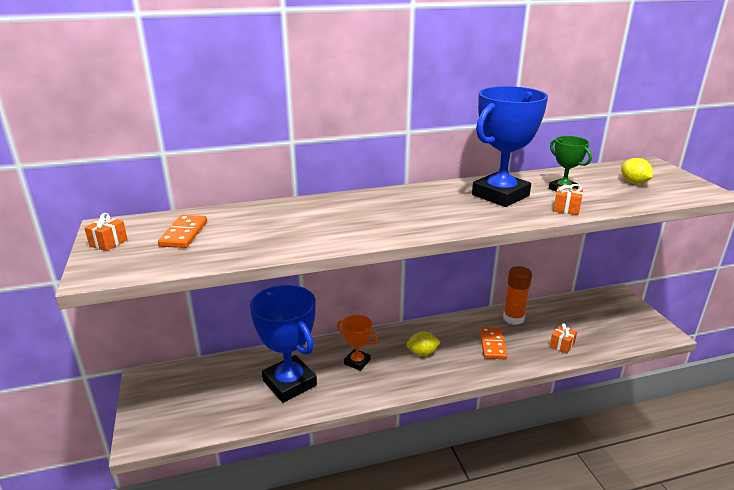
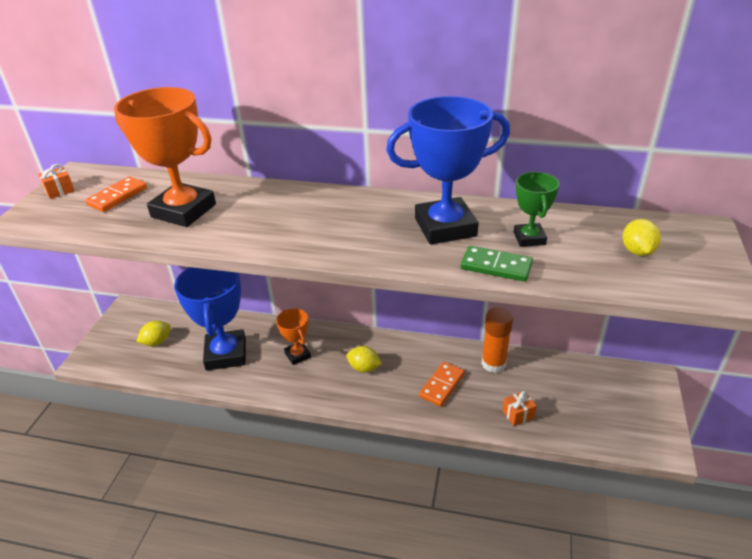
camera: 30 degrees right, 10 degrees up
(207, 396) = (157, 342): none -> yellow lemon
(270, 230) = (184, 211): none -> orange trophy
(566, 209) = (496, 266): orange gift -> green domino

